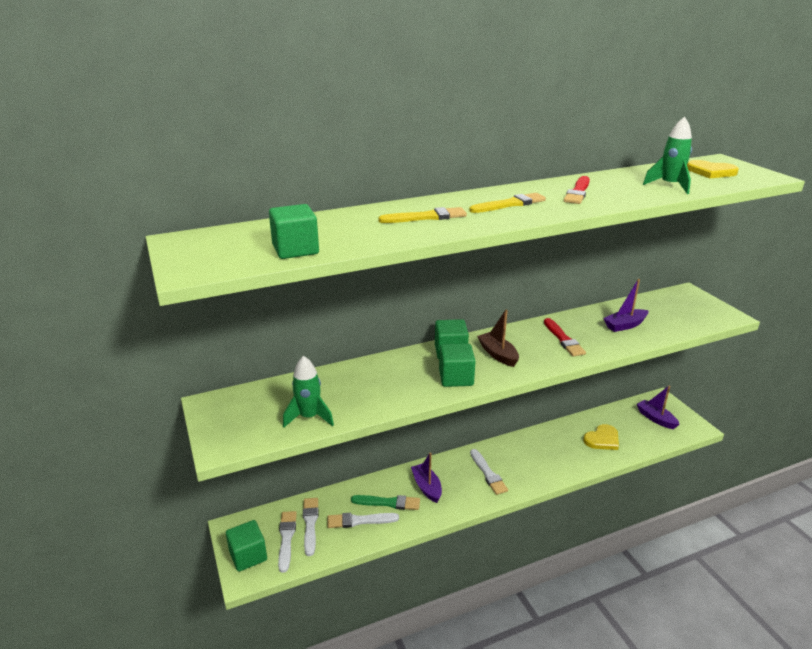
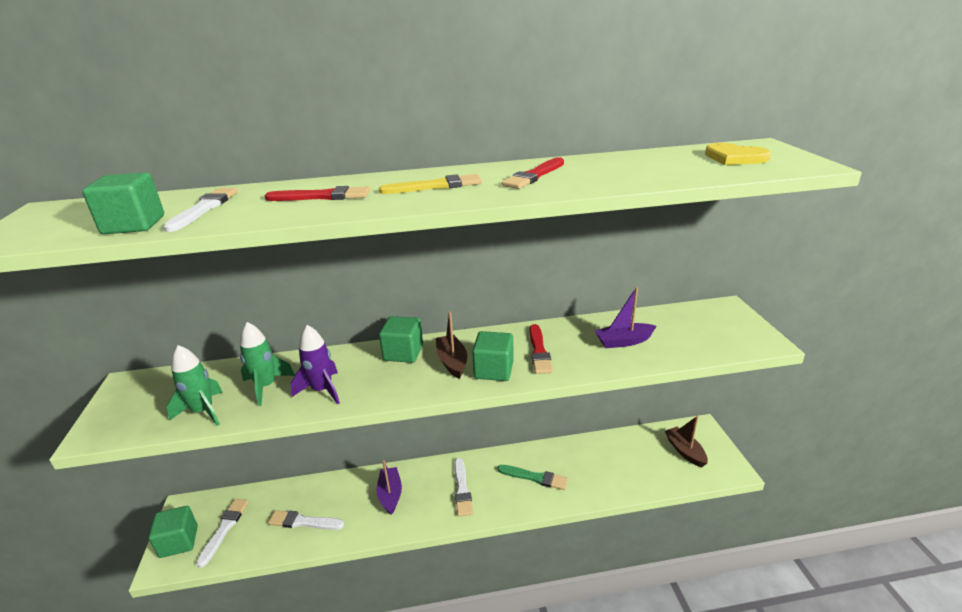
camera: 15 degrees right, 0 degrees up
(310, 524) = (255, 516): white brush -> white brush (204, 209)
(388, 503) = (342, 506): green brush -> green brush (535, 477)
(403, 388) = (322, 390): none -> purple rocket
(426, 217) = (322, 196): yellow brush -> red brush
(456, 378) = (386, 385): green cube -> green cube (494, 370)
(602, 439) = (609, 468): yellow heart -> none
(656, 419) = (685, 451): purple boat -> brown boat
(669, 186) = (660, 172): green rocket -> green rocket (266, 386)

